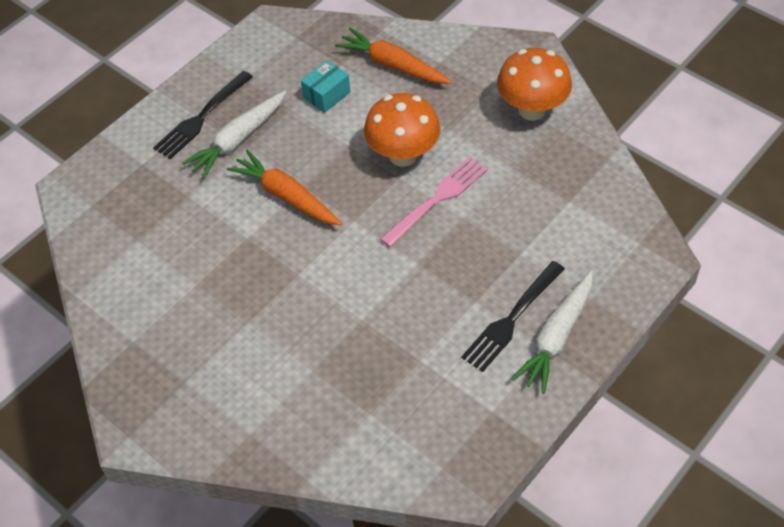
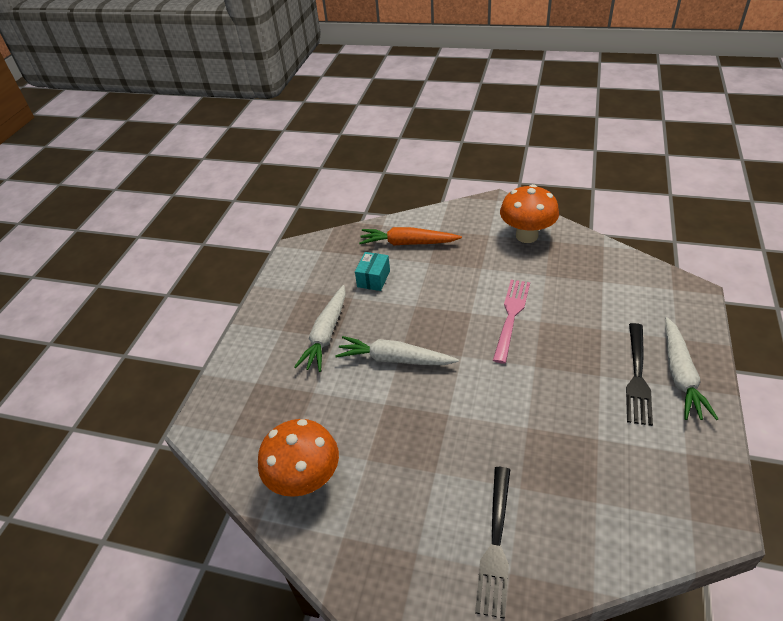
camera: 25 degrees left, 10 degrees down
(202, 117) = (285, 329): black fork -> black fork (496, 543)
(286, 196) = (394, 359): orange carrot -> white carrot
(403, 155) = (462, 296): orange mushroom -> orange mushroom (305, 480)

